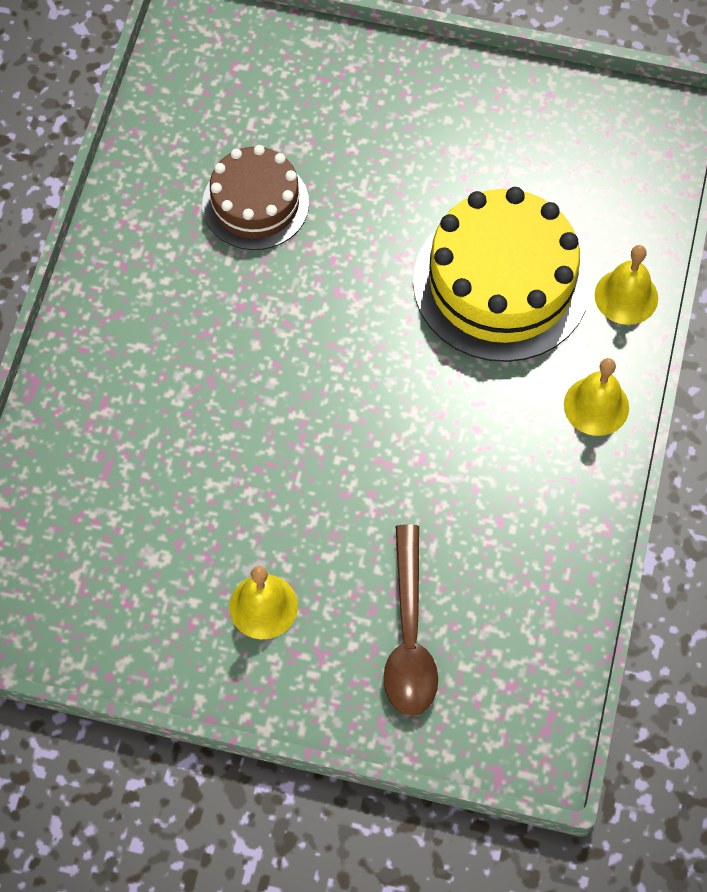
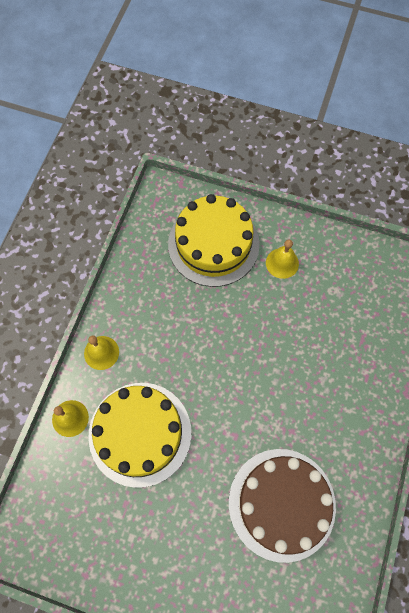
camera: 175 degrees left, 5 degrees up
(255, 203) = (281, 504): brown cake -> brown cake, size x1.62
(409, 636) = (213, 244): brown spoon -> yellow cake

